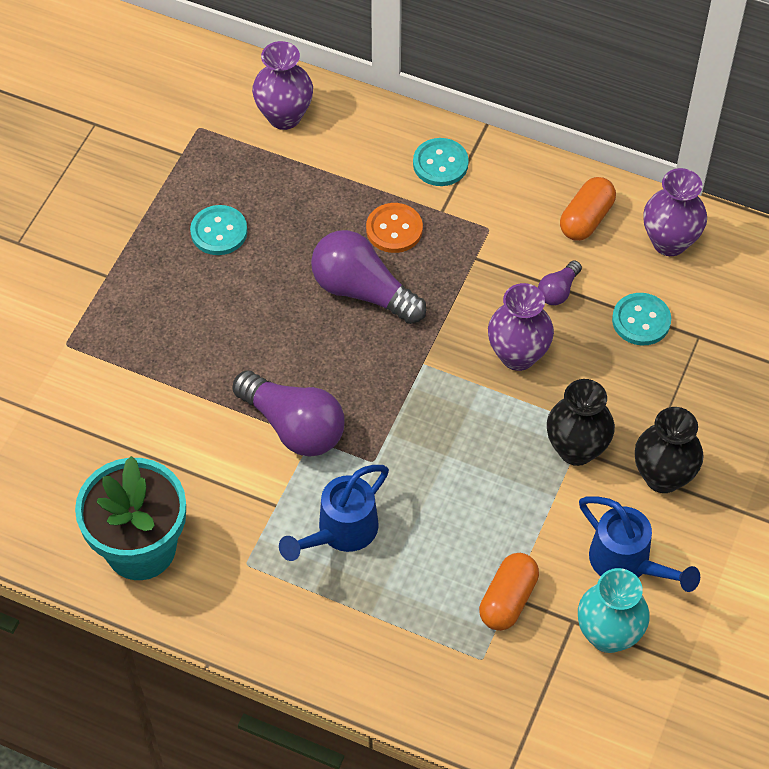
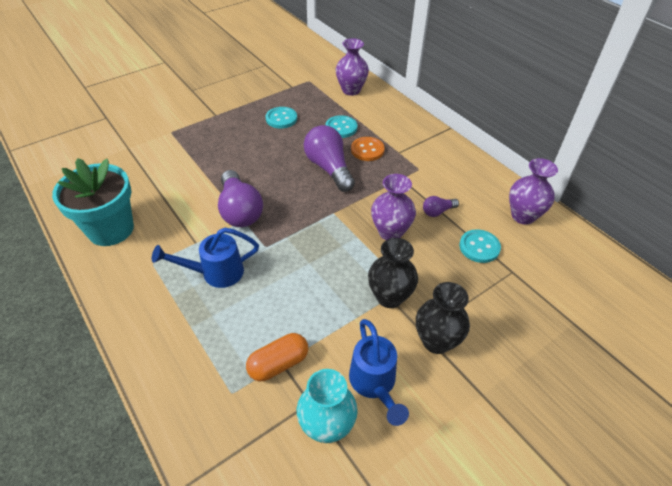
camera: 30 degrees right, 10 degrees down
(440, 164) = (413, 134): turquoise button -> turquoise button (341, 128)
(586, 219) = (478, 186): orange capsule -> none

